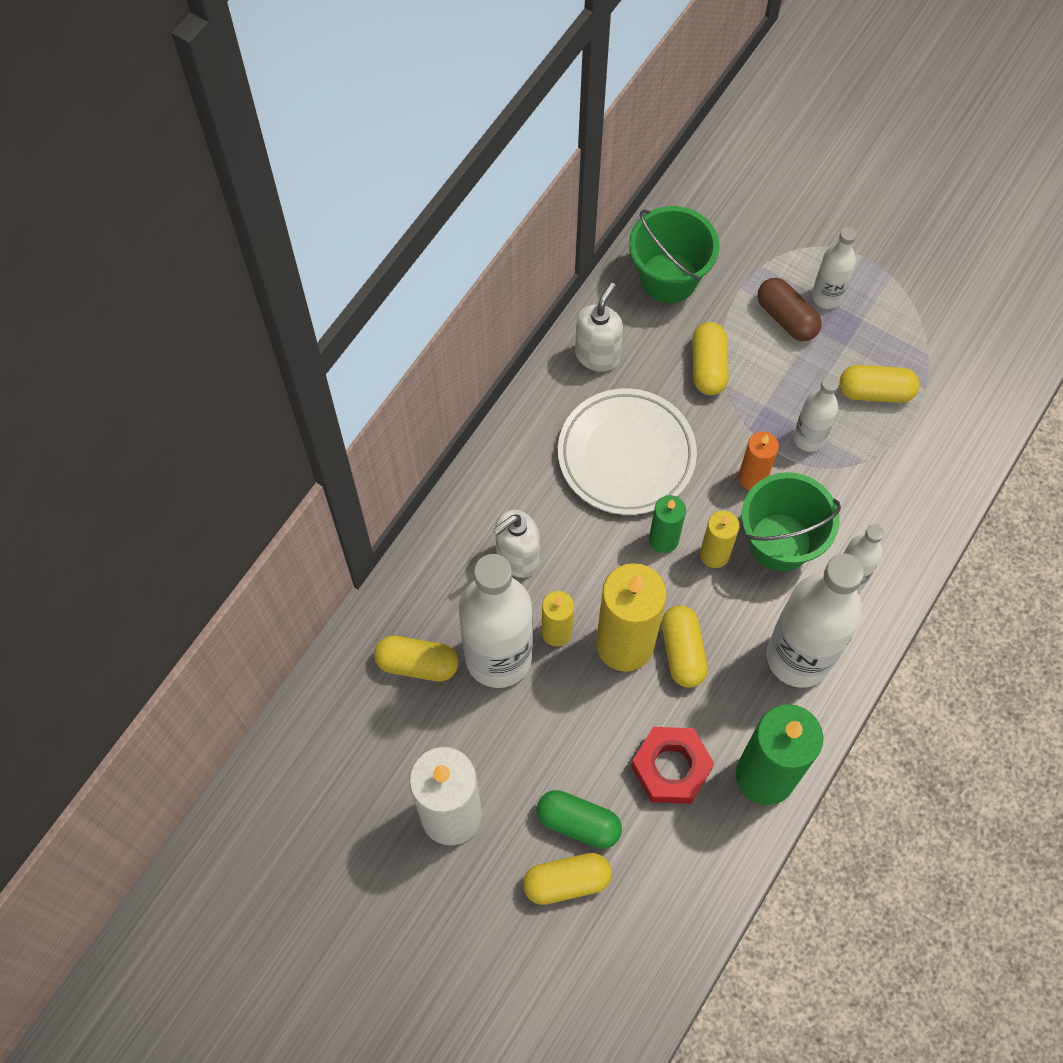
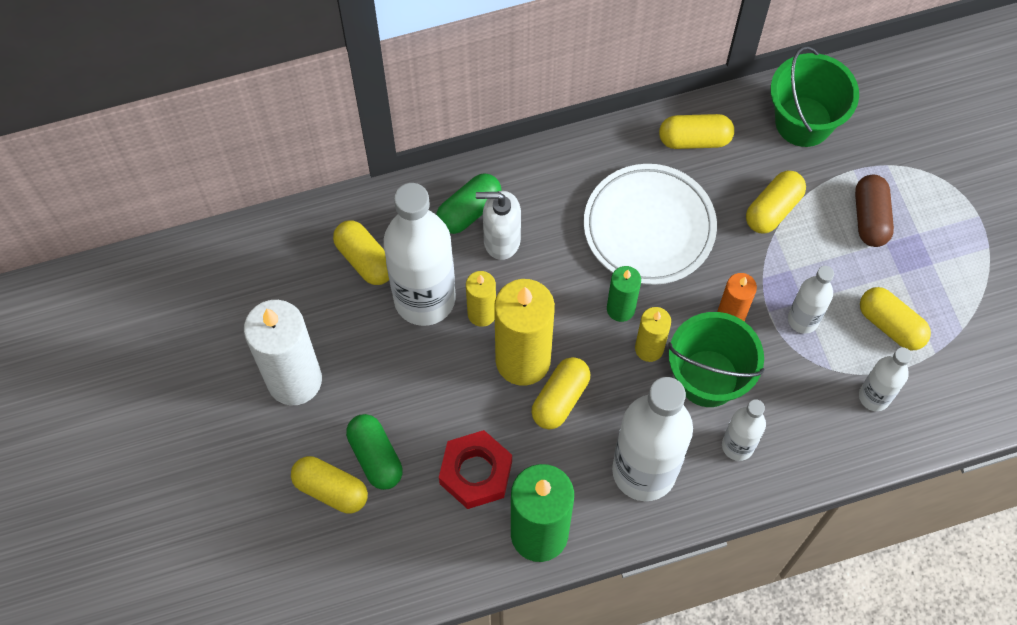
camera: 40 degrees right, 0 degrees up
(468, 554) = (469, 211): none -> green capsule
(597, 355) = (694, 139): white soap dispenser -> yellow capsule
(826, 296) = (918, 225): white bottle -> white bottle (874, 396)

